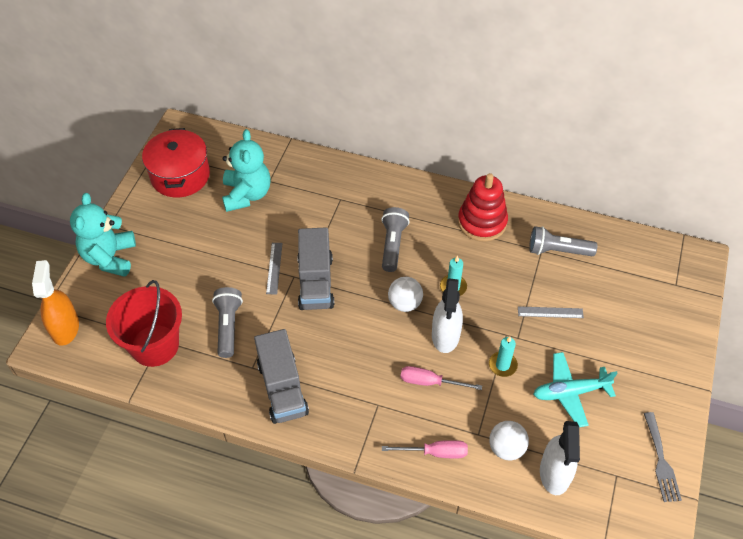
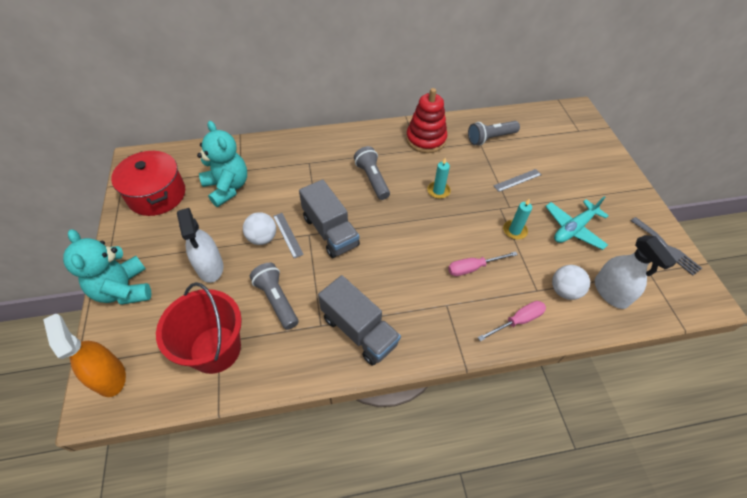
camera: 30 degrees left, 0 degrees up
(405, 303) = (411, 217): white ball -> white ball (262, 238)
(445, 335) = (458, 228): white spray bottle -> white spray bottle (210, 267)

